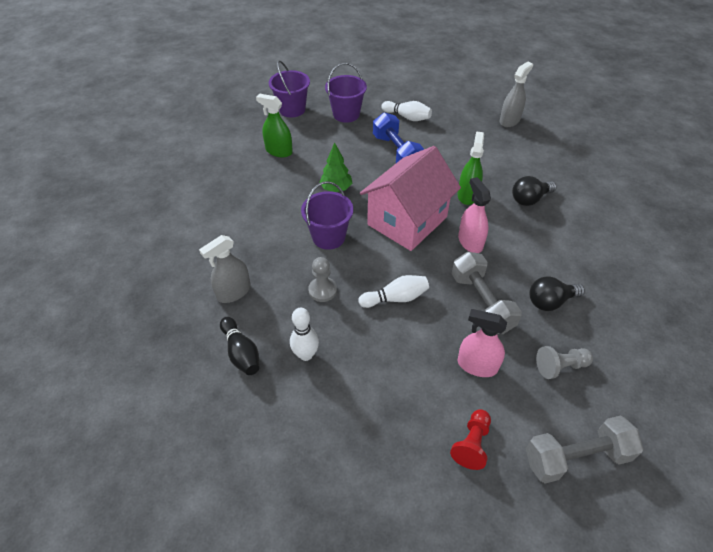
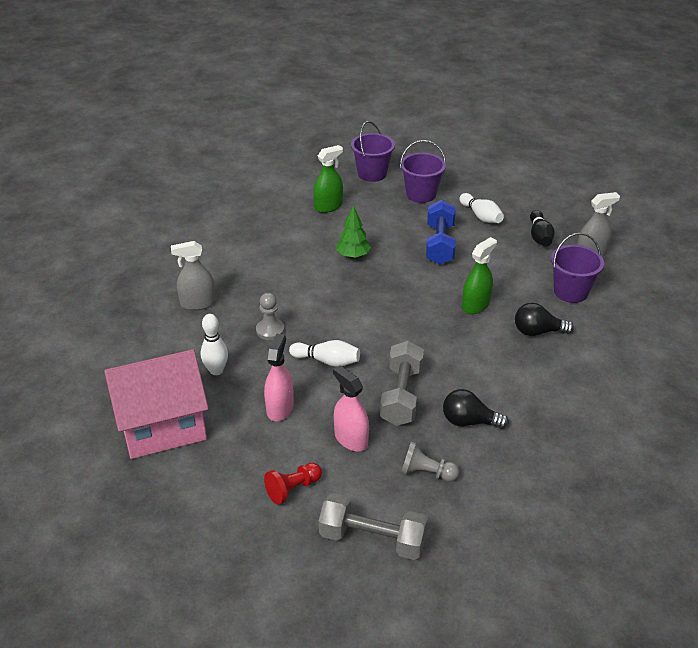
camera: 30 degrees right, 10 degrees down
(241, 352) = (168, 348): black bowling pin -> black bowling pin (539, 237)
(279, 151) = (328, 206): green spray bottle -> green spray bottle turned 90 degrees clockwise
(328, 237) = (311, 292): purple bucket -> purple bucket (571, 292)
(407, 221) = (395, 305): pink house -> pink house (162, 425)
(470, 242) = (439, 345): pink spray bottle -> pink spray bottle (280, 408)

